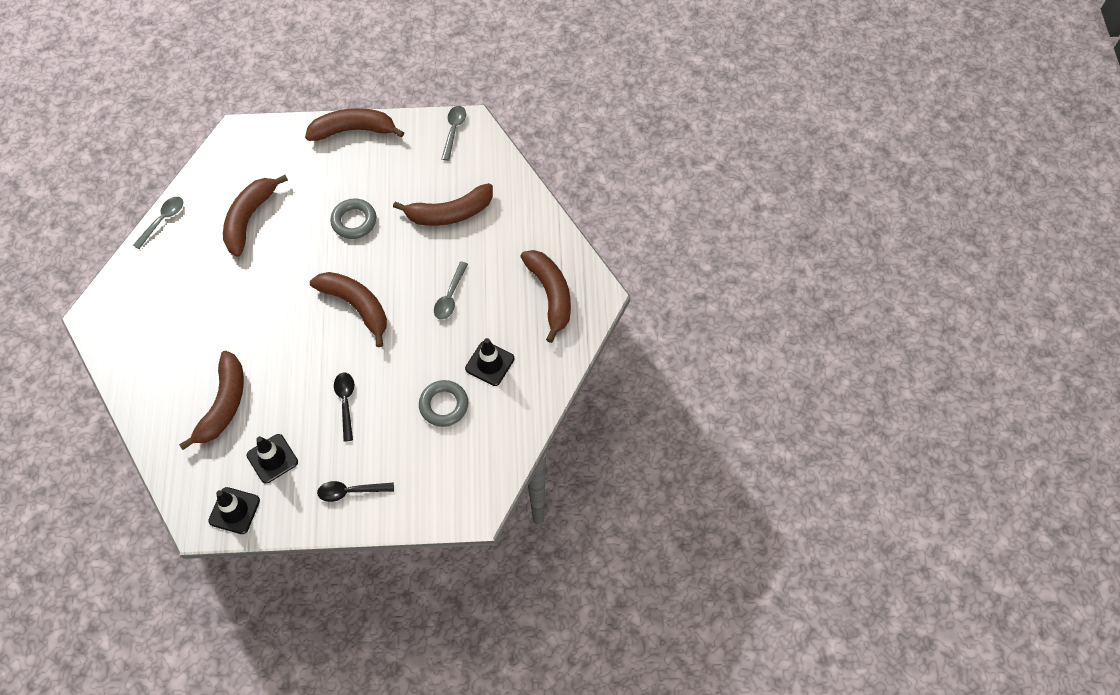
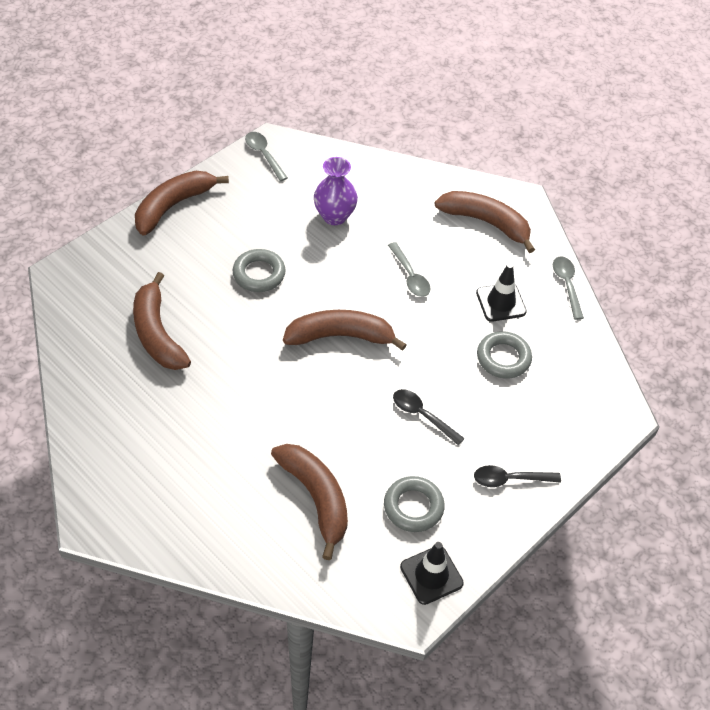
camera: 45 degrees left, 10 degrees down
(162, 220) = (70, 391): grey spoon -> grey spoon (567, 285)
(272, 458) = (413, 507): black traffic cone -> grey ring
(351, 491) = (510, 479): black spoon -> black spoon turned 45 degrees clockwise
(449, 213) = (334, 216): brown banana -> purple vase

